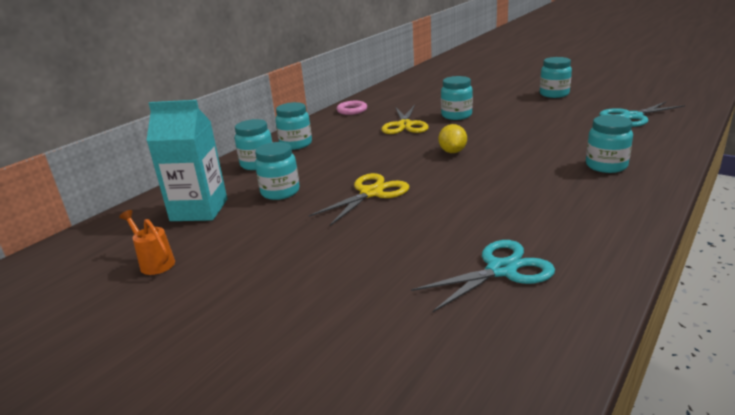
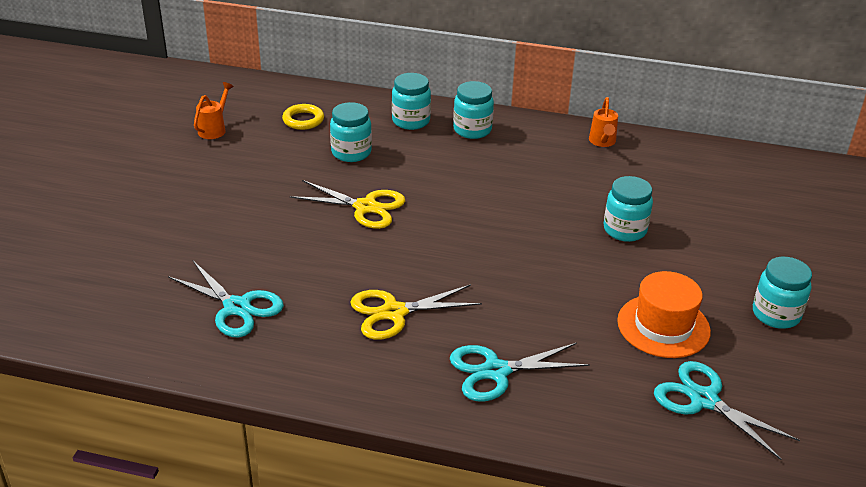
camera: 65 degrees right, 10 degrees up
(199, 210) = (303, 120): turquoise carton -> yellow ring
(352, 110) = (602, 142): pink ring -> orange watering can
(405, 125) = (567, 193): yellow scissors -> yellow scissors (394, 312)
(452, 151) = (495, 244): yellow lemon -> none
(560, 117) = (663, 326): none -> orange hat
(606, 166) = (496, 371): turquoise jar -> turquoise scissors

